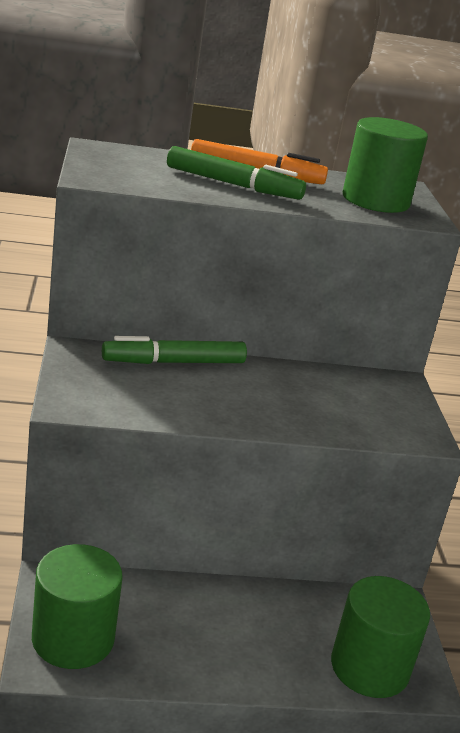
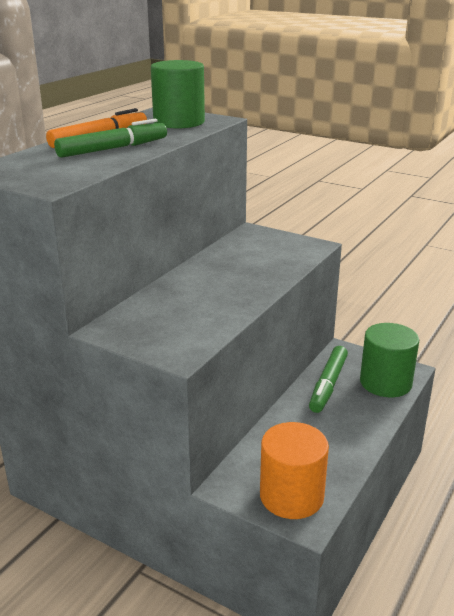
camera: 50 degrees left, 0 degrees up
(73, 638) = (291, 496): green cylinder -> orange cylinder
(174, 362) = (161, 296): green marker -> green marker (328, 385)

